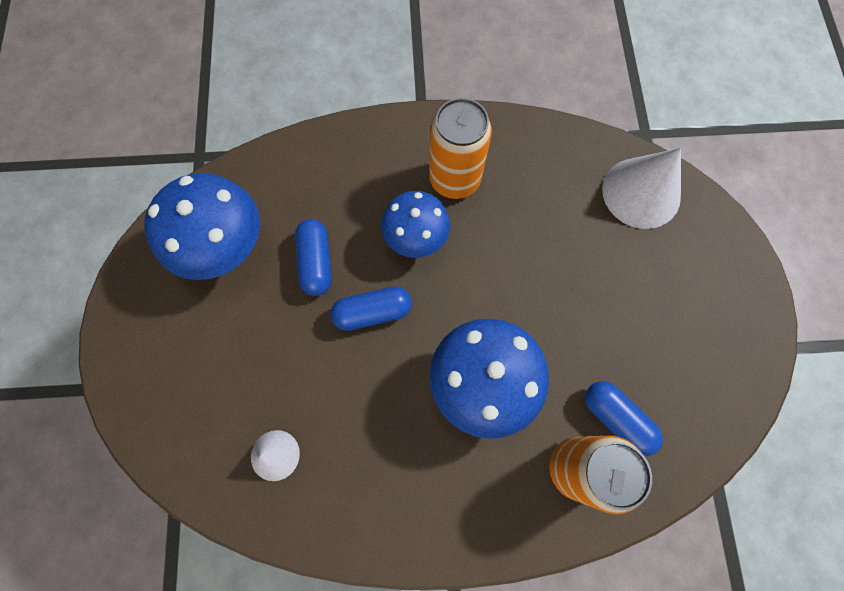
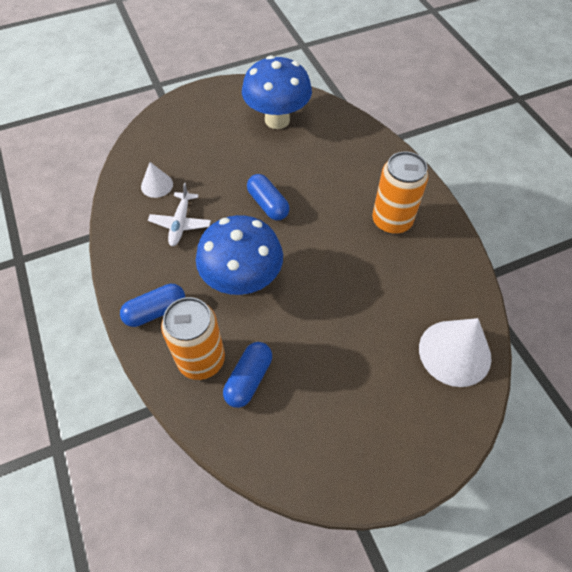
camera: 70 degrees right, 15 degrees down
(316, 262) = (289, 165): blue capsule -> blue capsule (155, 311)
(359, 438) = (180, 223): none -> white plane
(416, 239) = (332, 212): blue mushroom -> none

